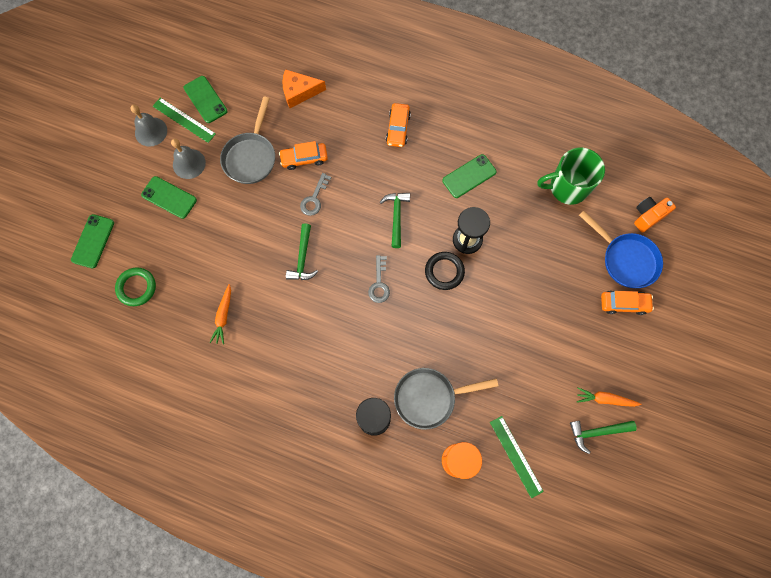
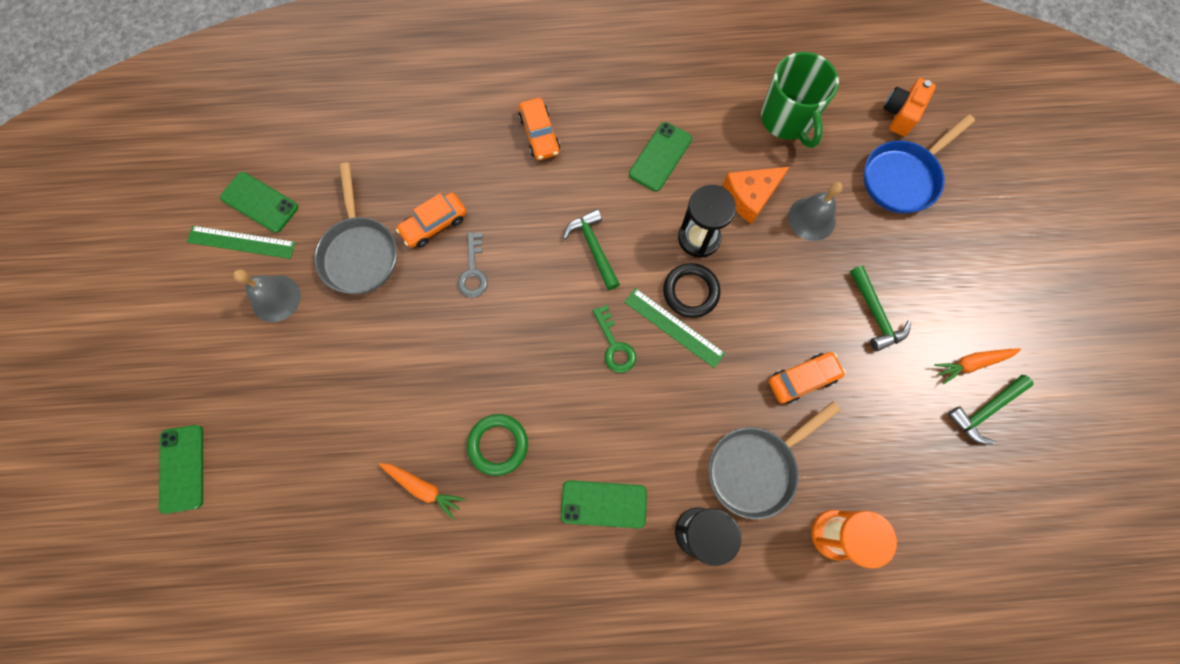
camera: 25 degrees left, 0 degrees up
(136, 287) = (278, 505): green ring -> green ring (498, 445)
(151, 131) = (200, 277): grey bell -> grey bell (811, 218)
(169, 197) = (268, 357): green phone -> green phone (603, 504)
(223, 316) = (423, 488): orange carrot -> orange carrot turned 45 degrees counterclockwise
(299, 92) = (386, 140): orange cheese -> orange cheese (750, 196)
(302, 258) = (495, 357): green hammer -> green hammer (875, 314)
(379, 283) = (614, 345): grey key -> green key
(516, 456) = (904, 492): green ruler -> green ruler (673, 327)
(567, 187) = (787, 120): green mug -> green mug turned 75 degrees counterclockwise
(624, 304) = (930, 233): orange car -> orange car (802, 379)
(626, 259) = (903, 177): blue pan -> blue pan turned 120 degrees clockwise

